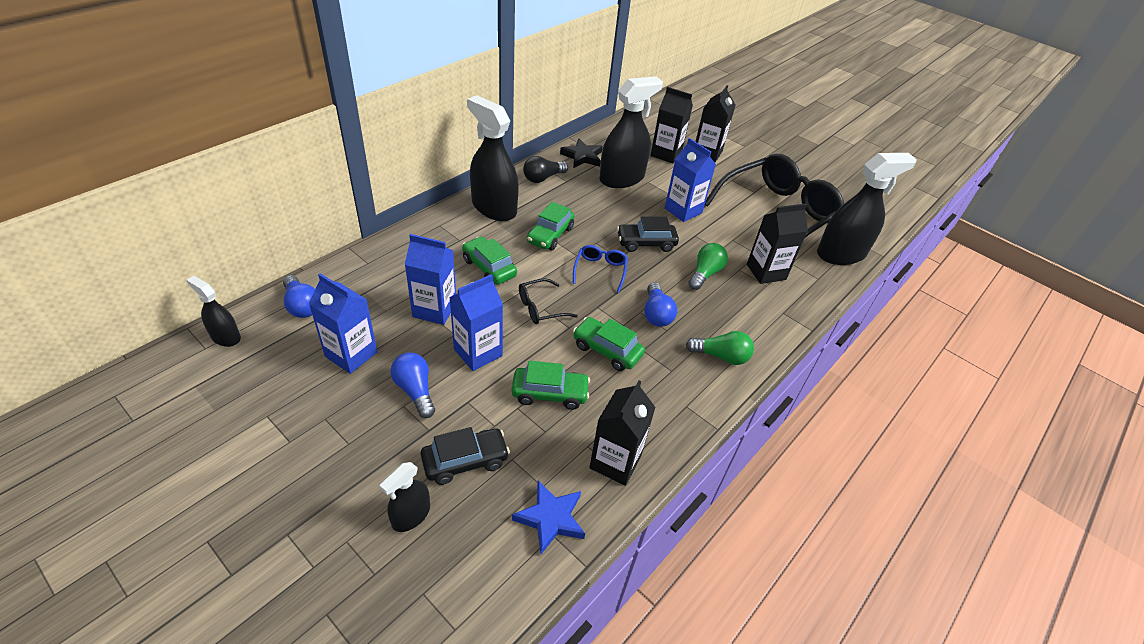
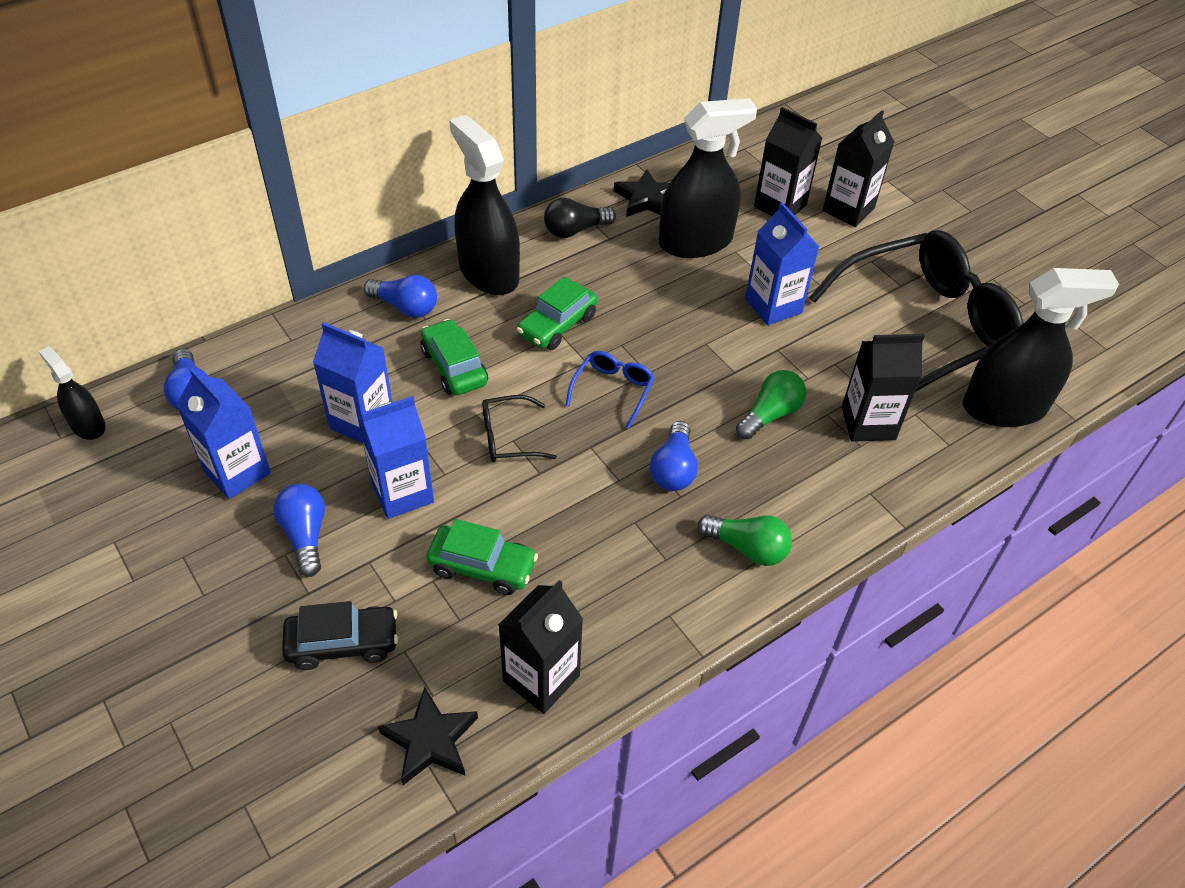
camera: 15 degrees right, 5 degrees up
(411, 515) = (255, 703): black spray bottle -> none
(443, 234) = (406, 307): none -> blue light bulb
(550, 518) = (430, 740): blue star -> black star
(607, 350) = (582, 515): green car -> none
(646, 243) = (696, 354): black car -> none

